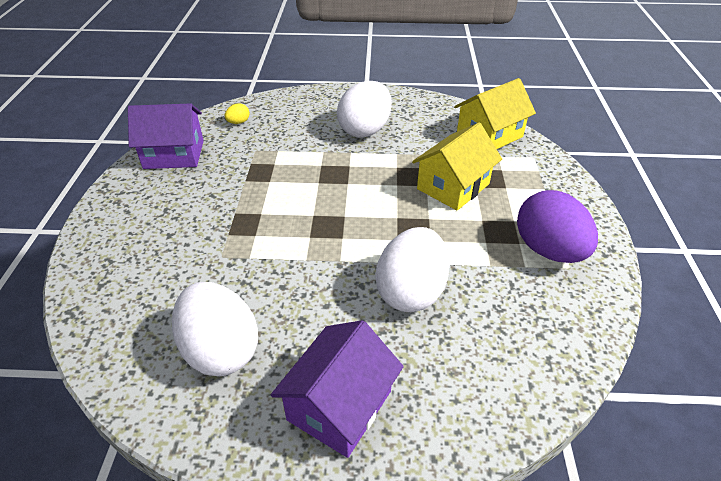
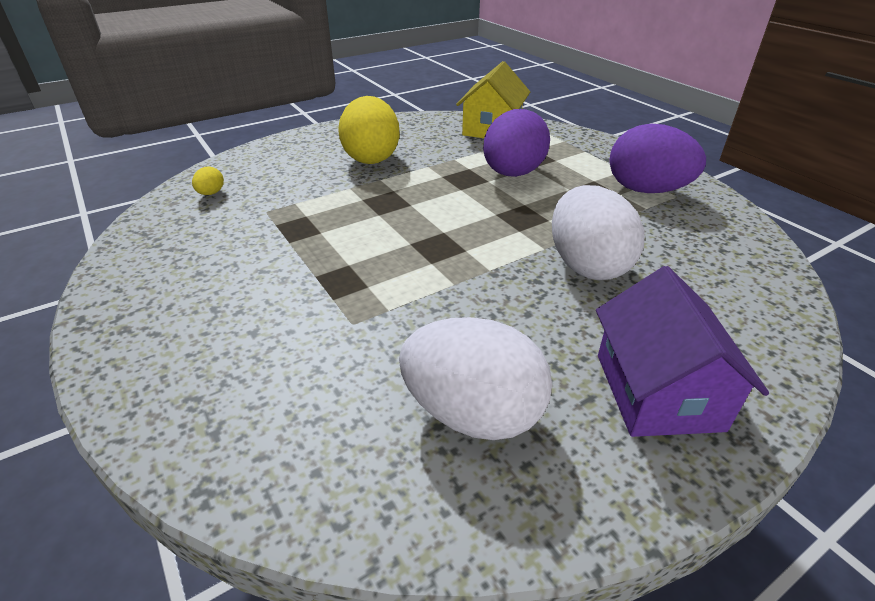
camera: 35 degrees left, 5 degrees down
(174, 154) = (156, 250): purple house -> none
(365, 130) = (371, 158): white egg -> yellow egg
(453, 186) = (512, 174): yellow house -> purple egg

